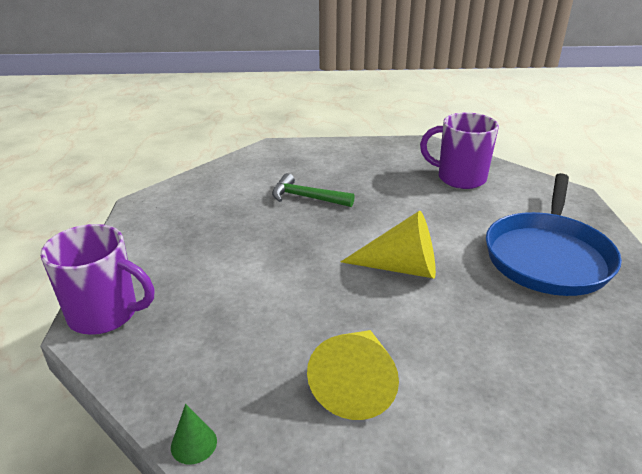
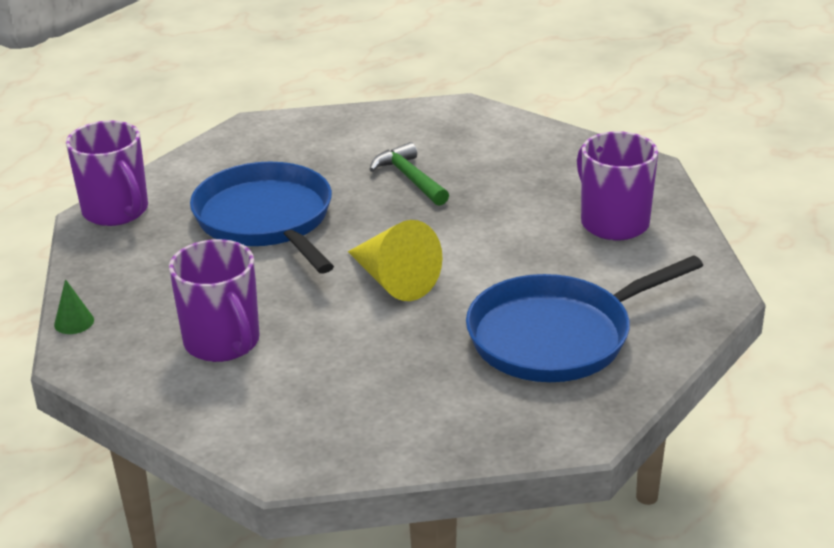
camera: 40 degrees right, 0 degrees up
(247, 265) = (266, 219): none -> blue pan
(356, 383) = (223, 343): yellow cone -> purple mug

